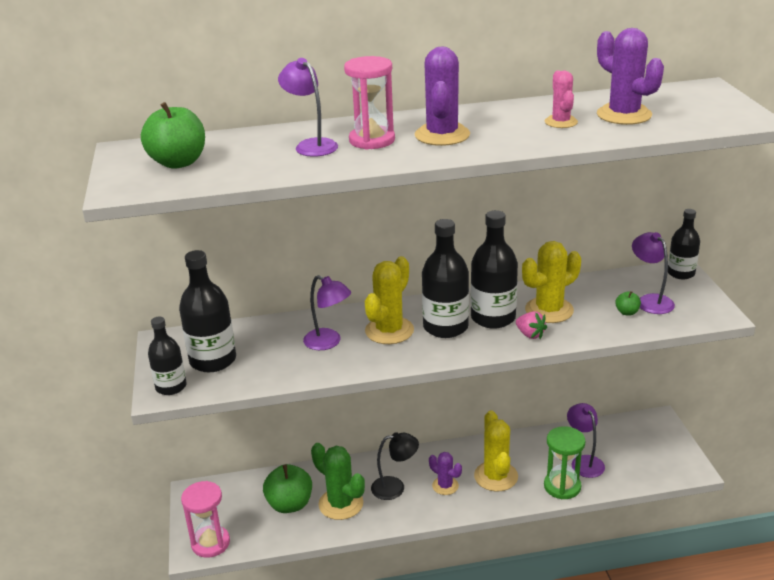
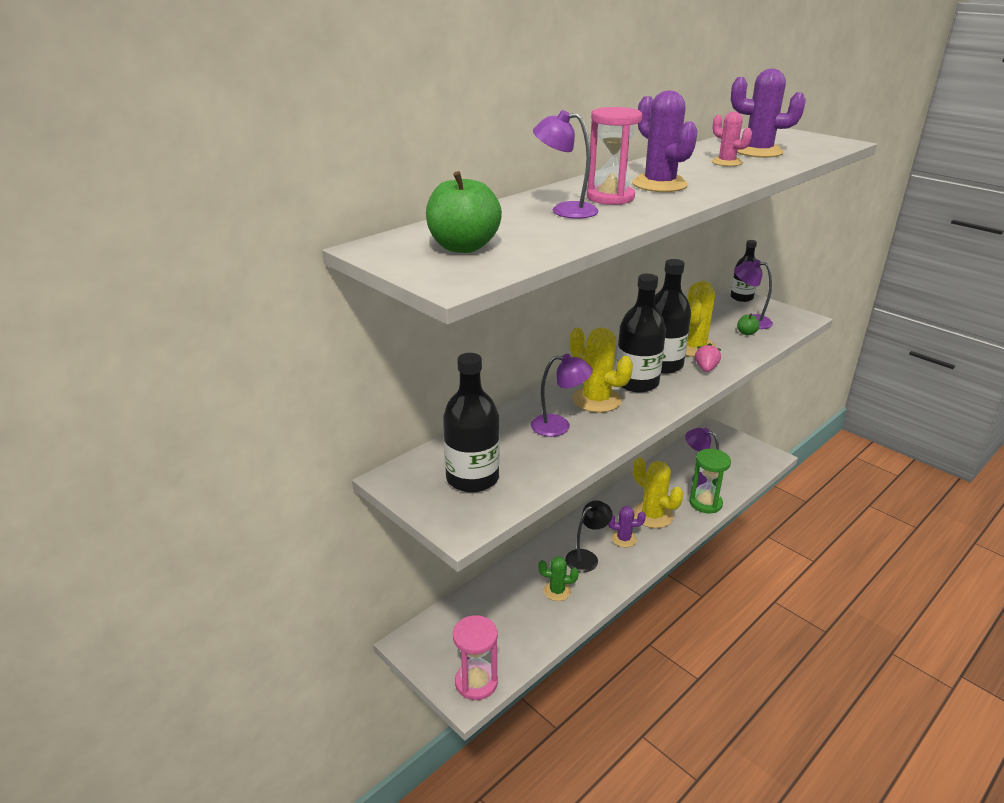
camera: 35 degrees left, 0 degrees up
(171, 387) = (463, 518): black bottle -> none
(290, 504) = (513, 612): green apple -> none
(341, 504) = (557, 591): green cactus -> green cactus, size x0.60
(389, 331) = (596, 400): yellow cactus -> yellow cactus turned 45 degrees counterclockwise
(530, 335) = (706, 368): pink strawberry -> pink strawberry turned 90 degrees counterclockwise

